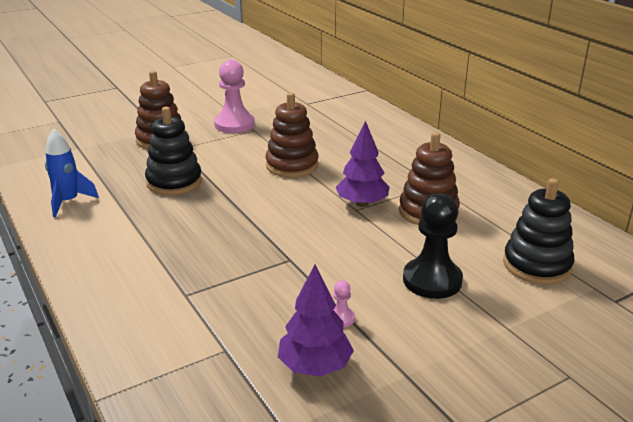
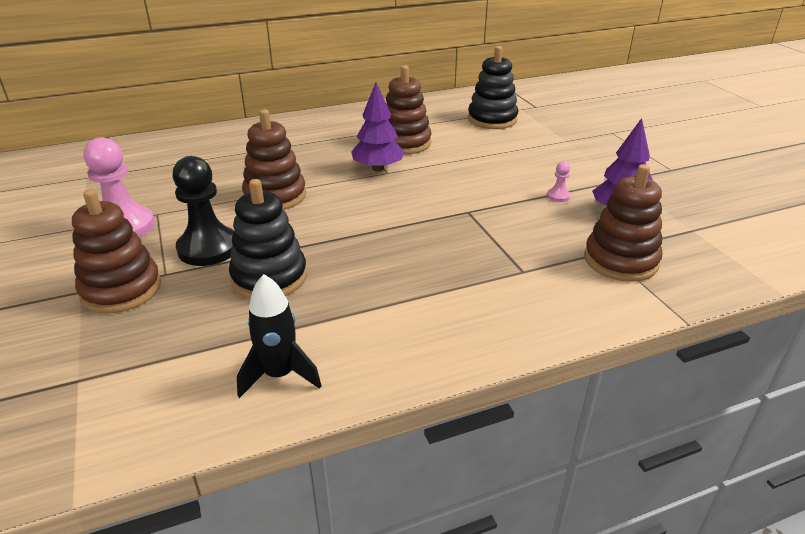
camera: 80 degrees left, 5 degrees up
(68, 202) = (279, 375): blue rocket -> black rocket
(207, 360) = (620, 260): none -> brown stacking toy
(432, 280) = (508, 156): black pawn -> black pawn (208, 248)

